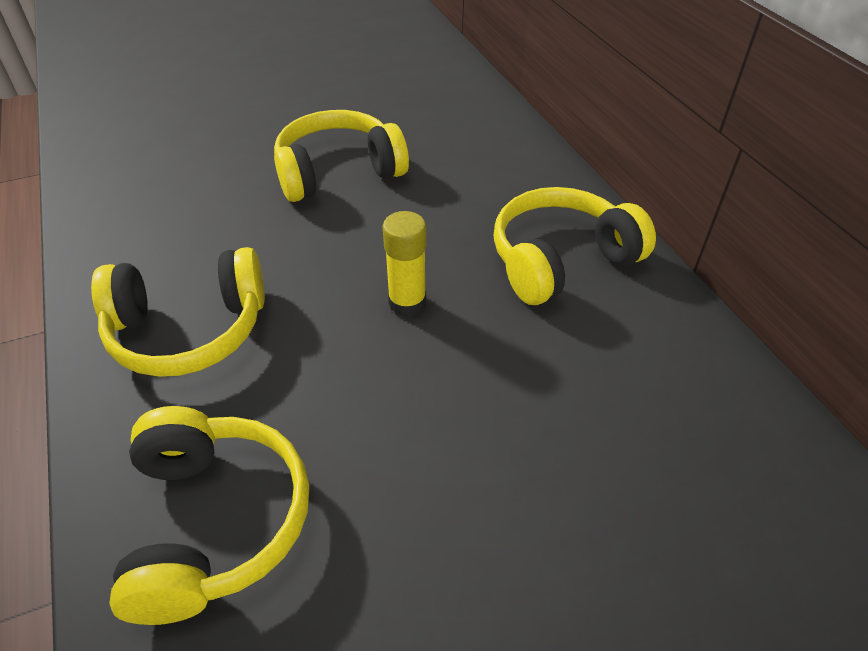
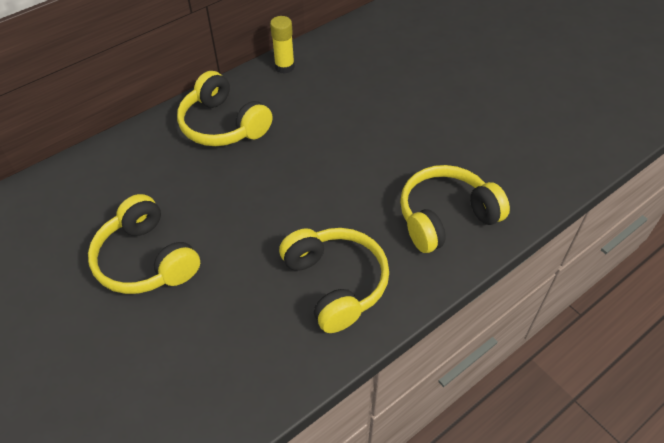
camera: 105 degrees left, 5 degrees up
(407, 303) = (278, 184): yellow glue stick -> yellow glue stick (284, 67)

